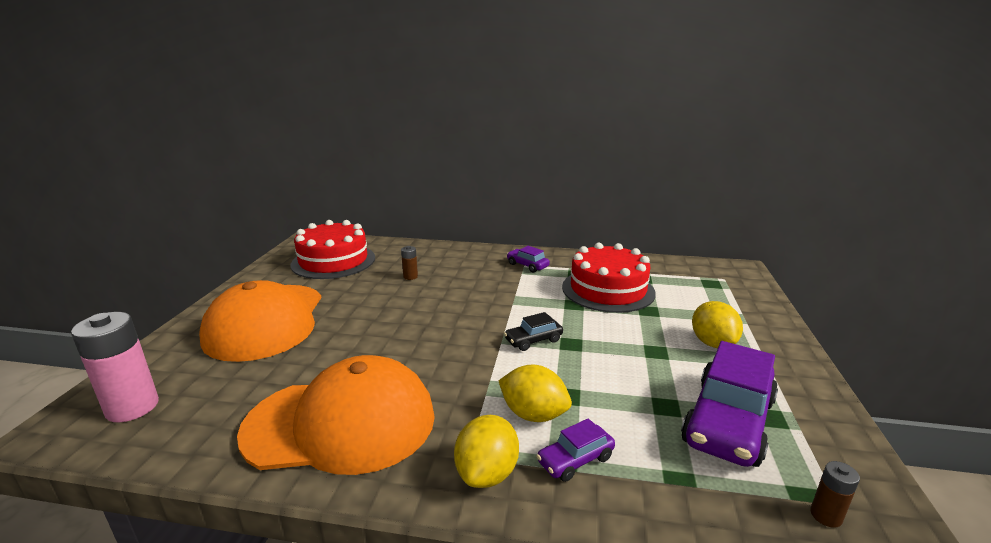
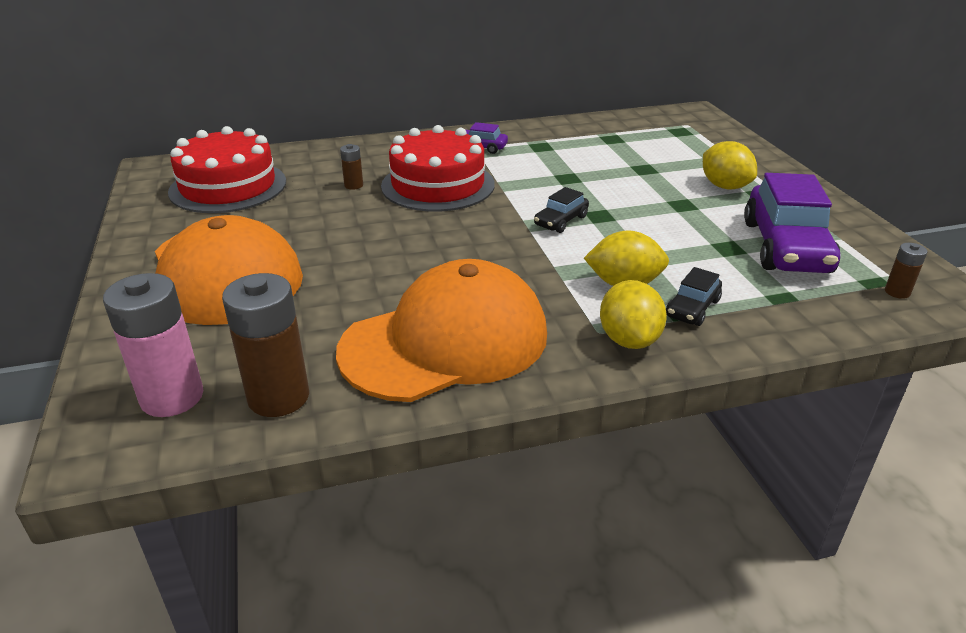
camera: 25 degrees left, 10 degrees up
(187, 431) = (278, 397): none -> brown battery
(575, 460) = (692, 308): purple car -> black car
(608, 290) = (588, 156): red cake -> red cake (438, 185)

